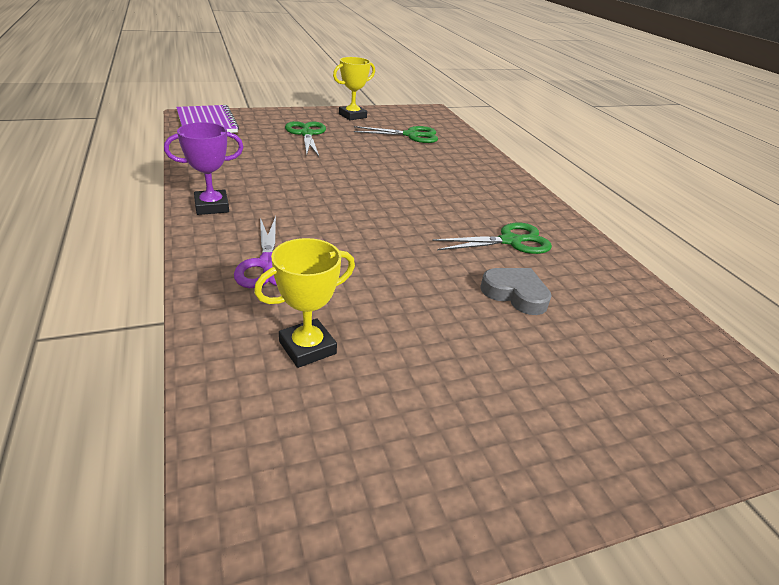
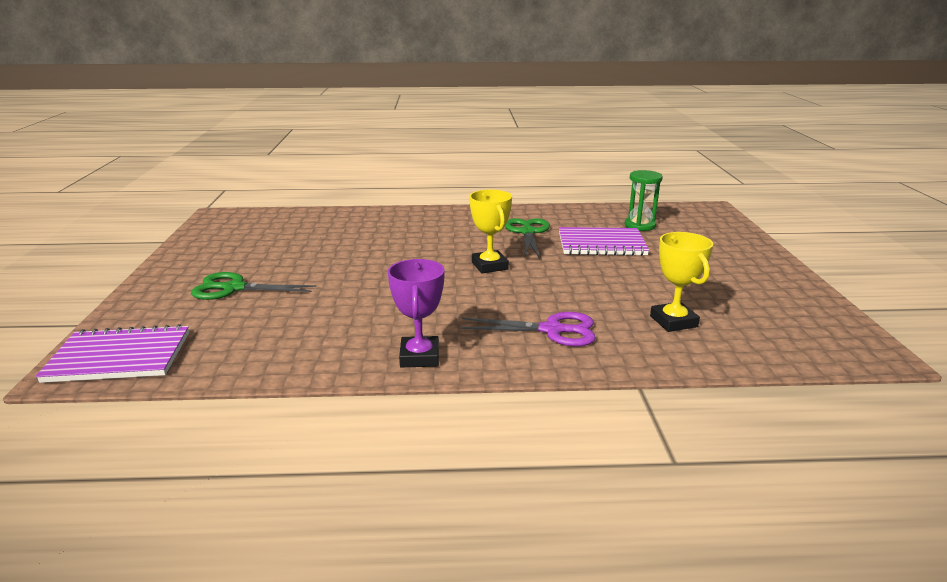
camera: 70 degrees left, 10 degrees down
(352, 116) = (194, 256): yellow trophy -> yellow trophy (489, 266)
(411, 135) = (285, 235): green scissors -> none
(515, 294) = (601, 244): grey heart -> purple notebook
(615, 329) = (640, 225): none -> green hourglass

